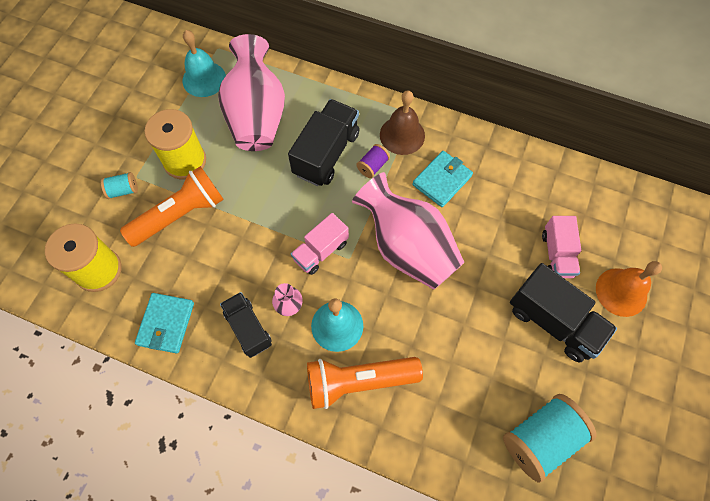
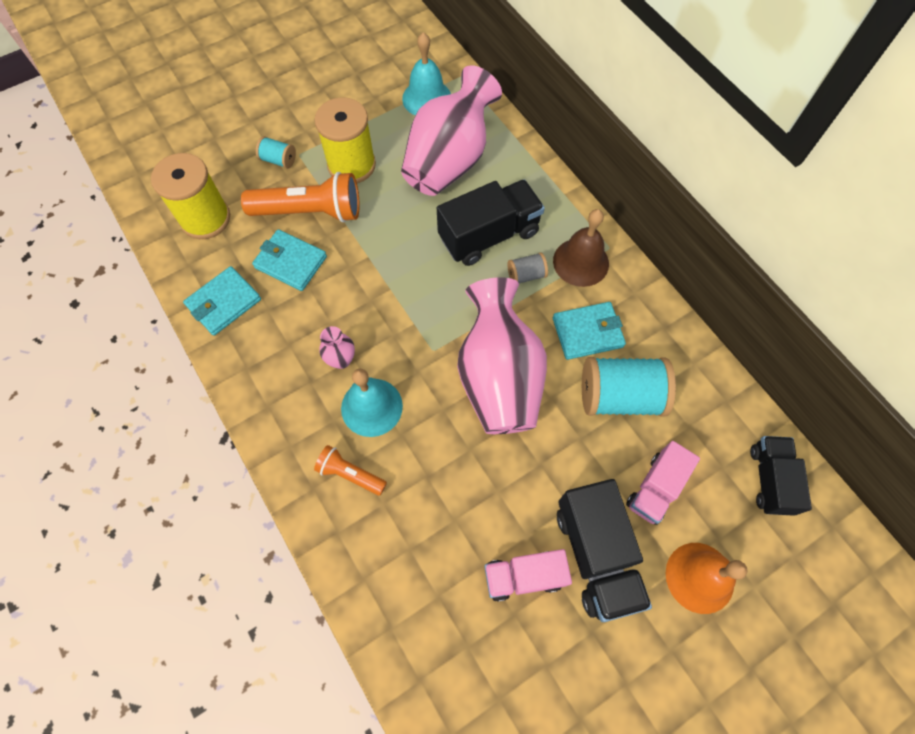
camera: 35 degrees right, 0 degrees up
(195, 261) = (291, 262): none -> turquoise wallet
(248, 328) = (290, 354): black truck -> black truck (770, 479)
(321, 251) = (411, 326): pink truck -> pink truck (524, 576)
(358, 382) = (350, 474): orange flashlight -> orange flashlight, size x0.53
(373, 166) = (526, 275): purple spool -> grey spool
(541, 439) = (487, 664): turquoise spool -> turquoise spool (620, 396)

